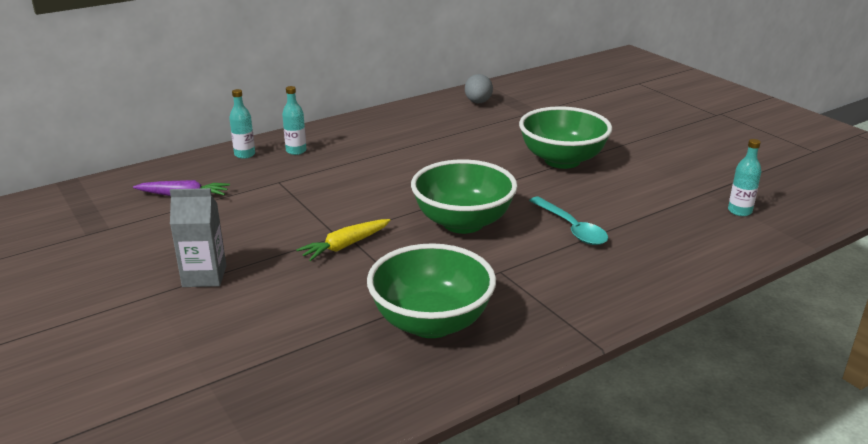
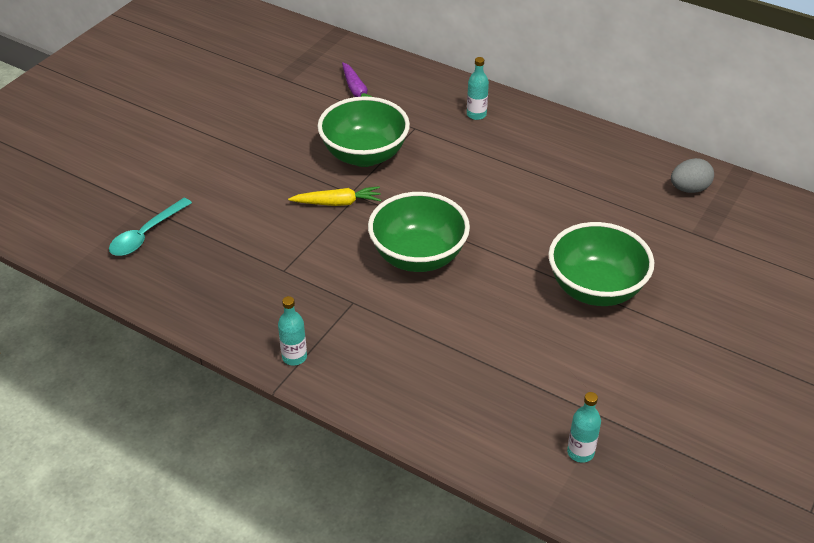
camera: 65 degrees right, 15 degrees up
(204, 276) = (256, 152): grey carton -> none
(244, 154) = (447, 90): turquoise bottle -> turquoise bottle (294, 357)
(345, 246) = (337, 203): yellow carrot -> yellow carrot turned 150 degrees clockwise
(431, 322) = (259, 285): green bowl -> green bowl (364, 155)
(572, 228) = (455, 329): turquoise spoon -> turquoise spoon (146, 235)

